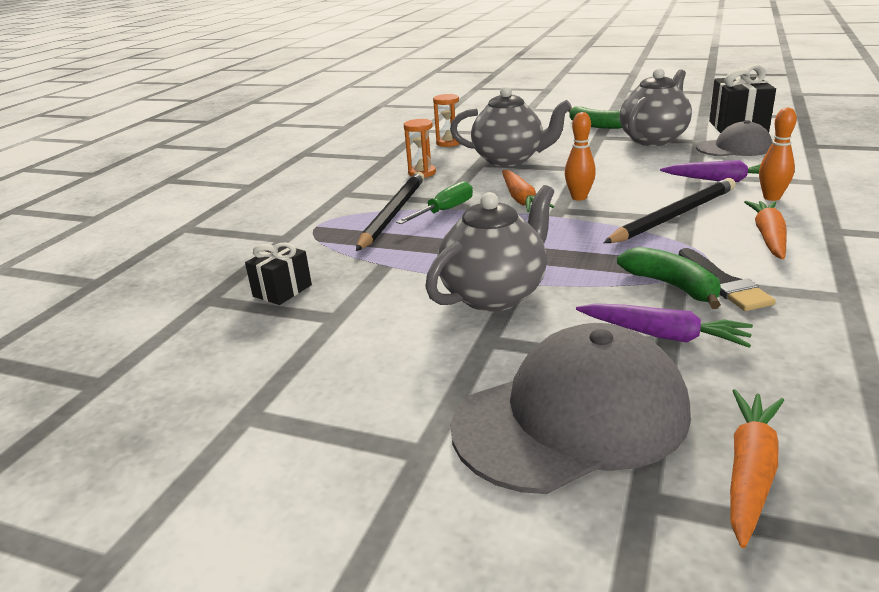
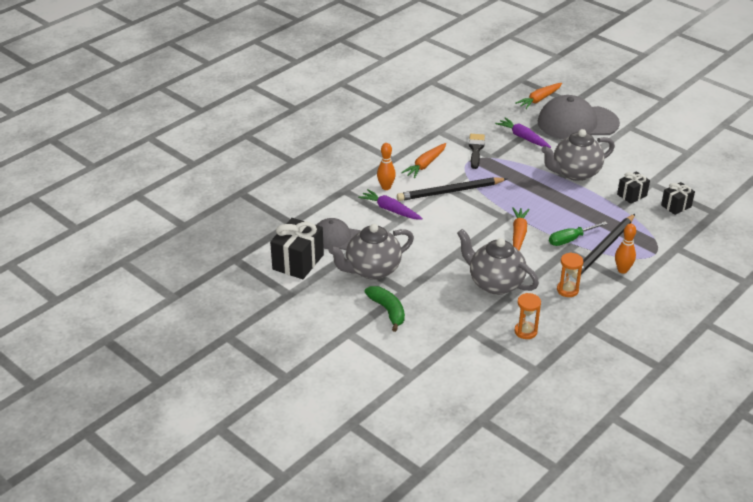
camera: 160 degrees left, 10 degrees up
(369, 287) = (632, 195): none -> black gift
(579, 197) = (484, 223): orange bowling pin -> orange bowling pin (622, 270)
(672, 286) = (497, 154): green banana -> none

